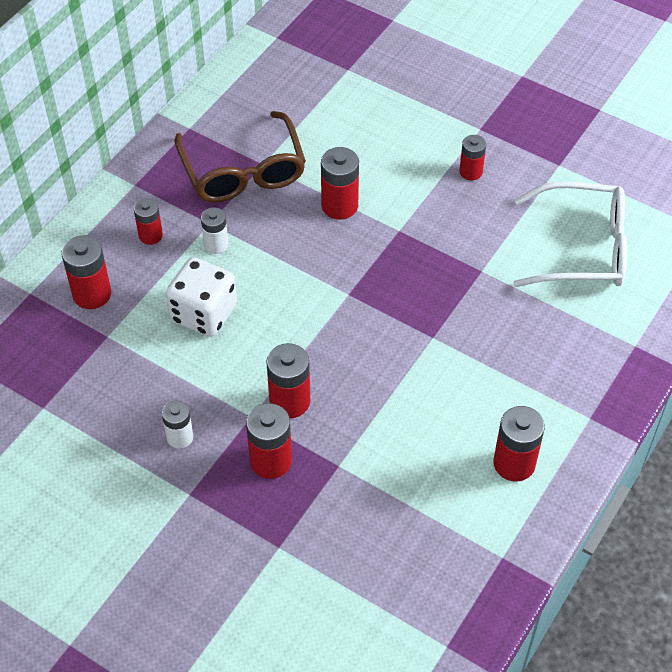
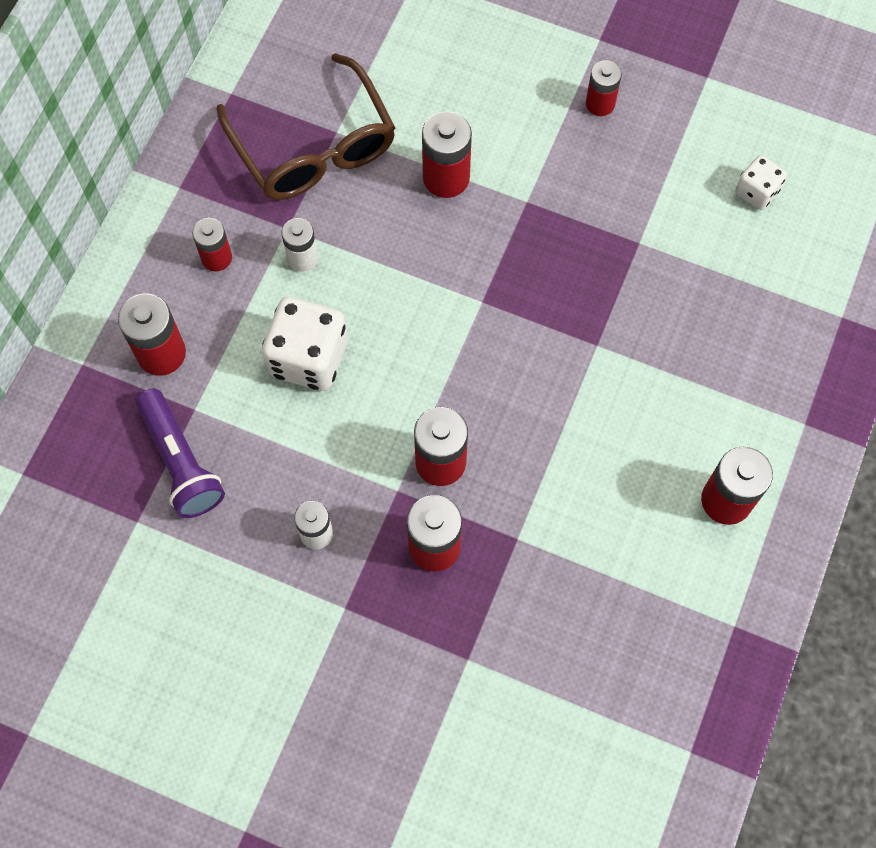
camera: 10 degrees left, 15 degrees up
(87, 371) = (181, 462): none -> purple flashlight
(582, 248) = (756, 192): white glasses -> white dice

